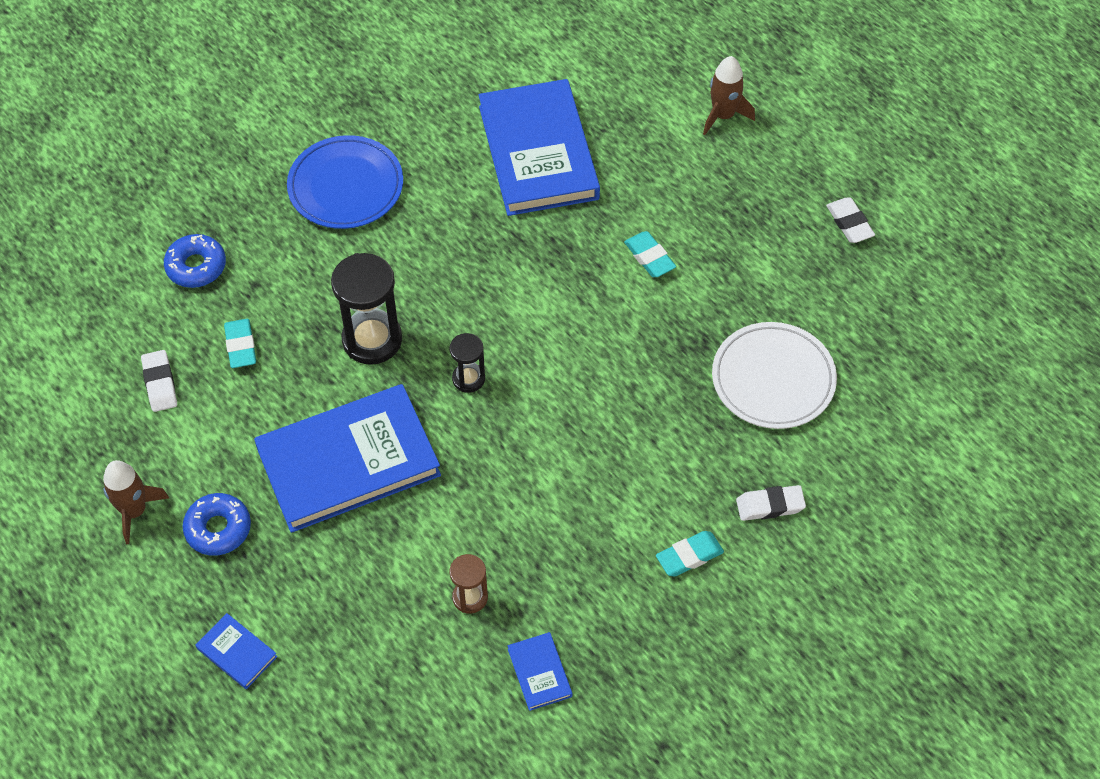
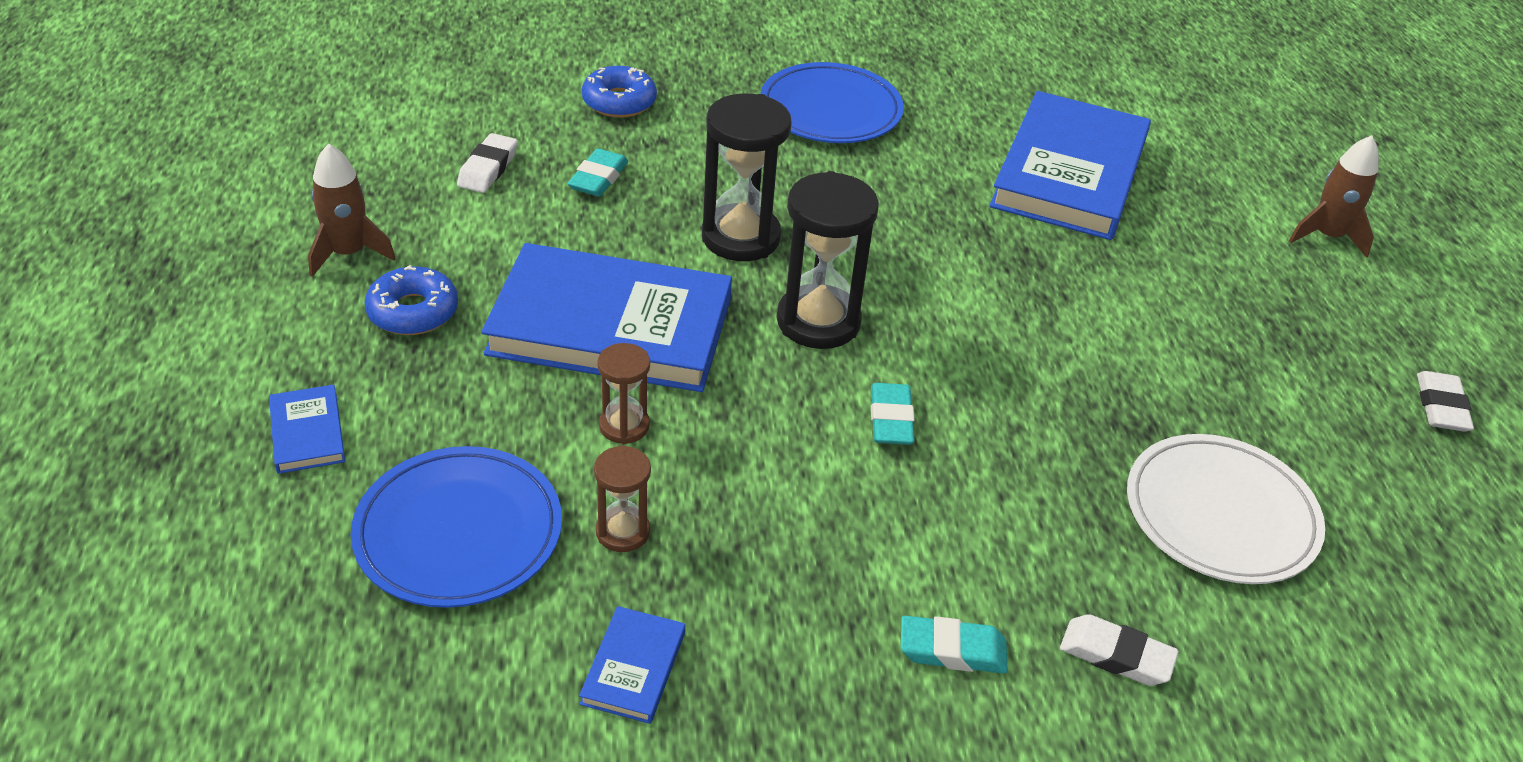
camera: 30 degrees right, 15 degrees down
(382, 657) = (459, 532): none -> blue plate
(415, 528) = (624, 426): none -> brown hourglass
(468, 379) = (818, 321): black hourglass -> black hourglass, size x1.84
(649, 257) = (1136, 317): turquoise eraser -> turquoise eraser (890, 419)

